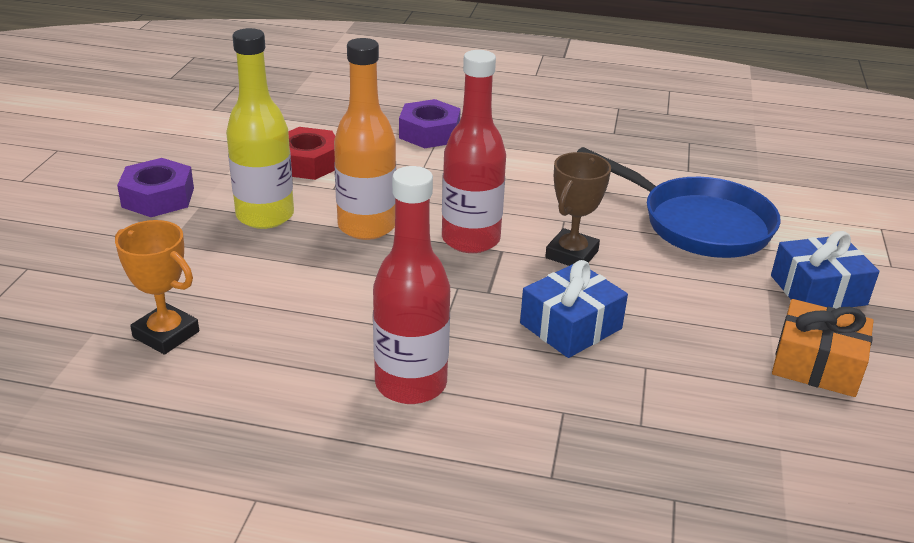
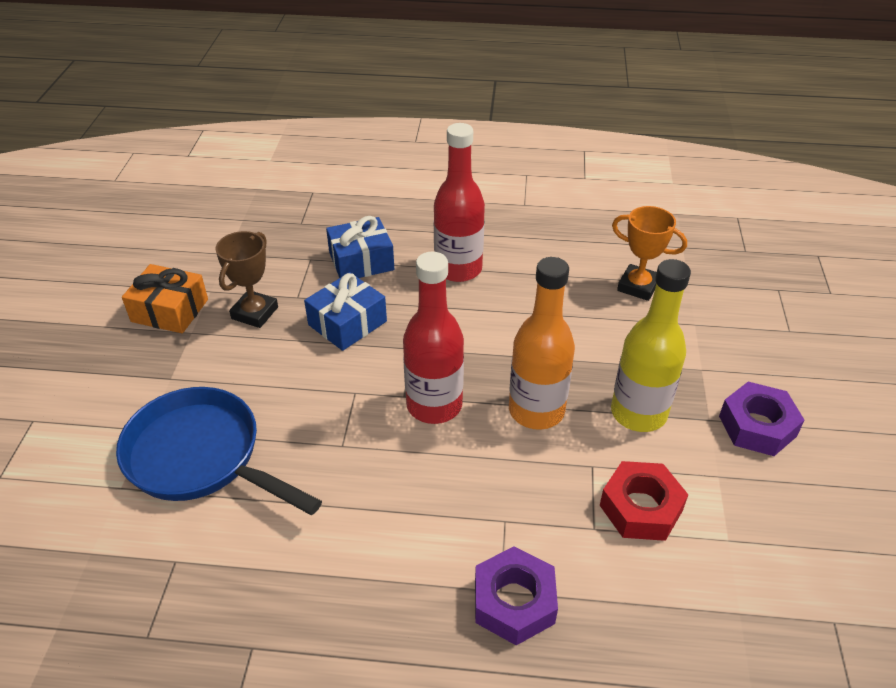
camera: 175 degrees right, 10 degrees up
(571, 254) = (339, 398): brown trophy -> brown trophy (255, 313)
(818, 290) = (125, 381): blue gift -> blue gift (361, 261)

